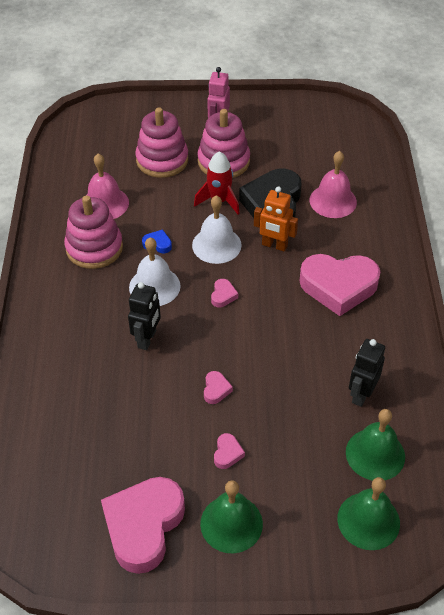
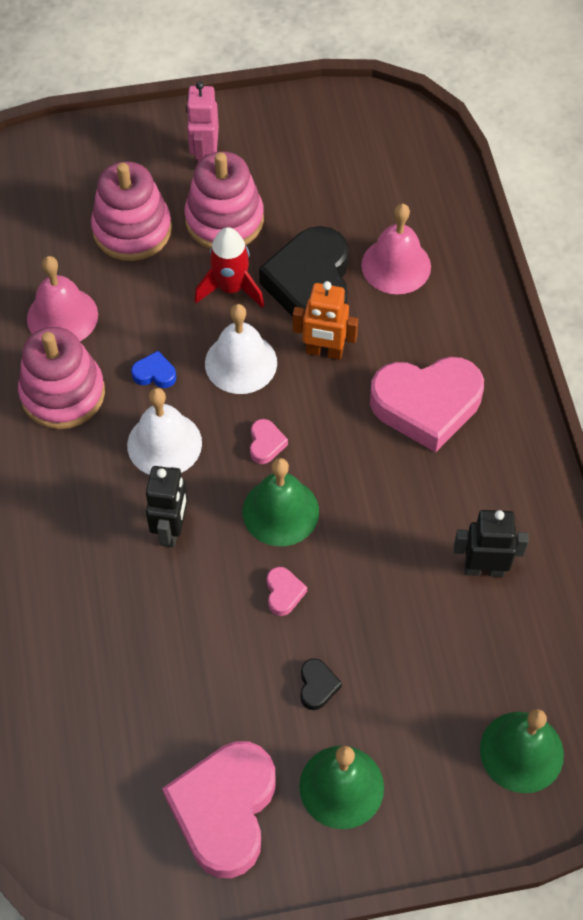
camera: 10 degrees left, 10 degrees up
(227, 453) = (317, 686): pink heart -> black heart
(361, 394) = (484, 569): black robot -> black robot turned 75 degrees clockwise
(375, 454) = (516, 655): green bell -> green bell (280, 511)

